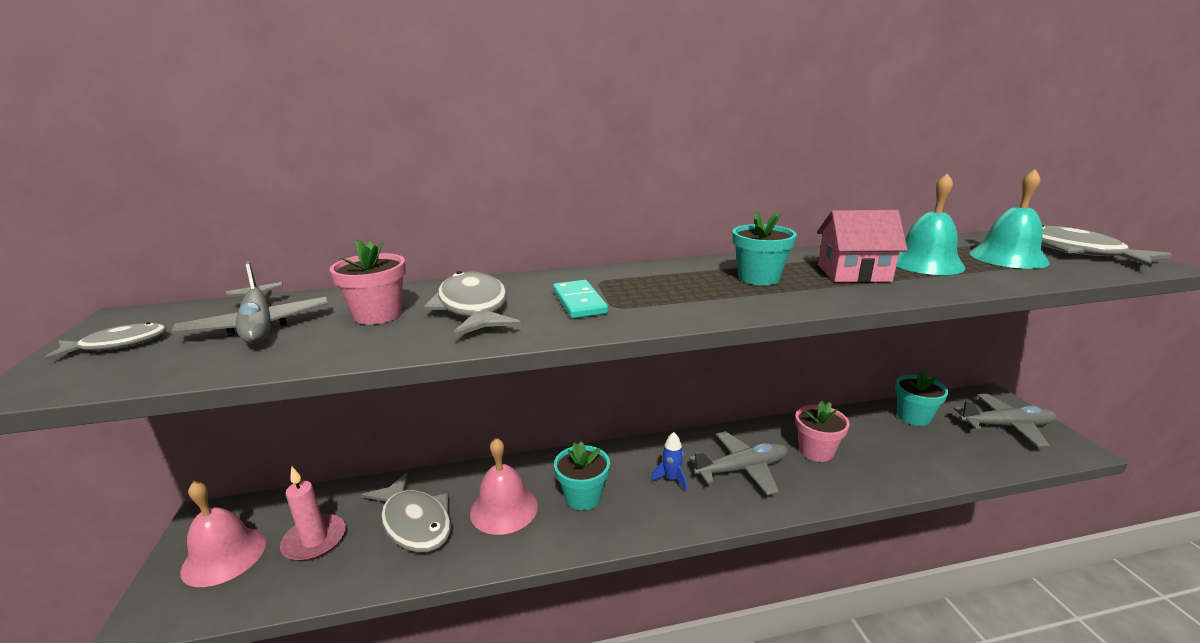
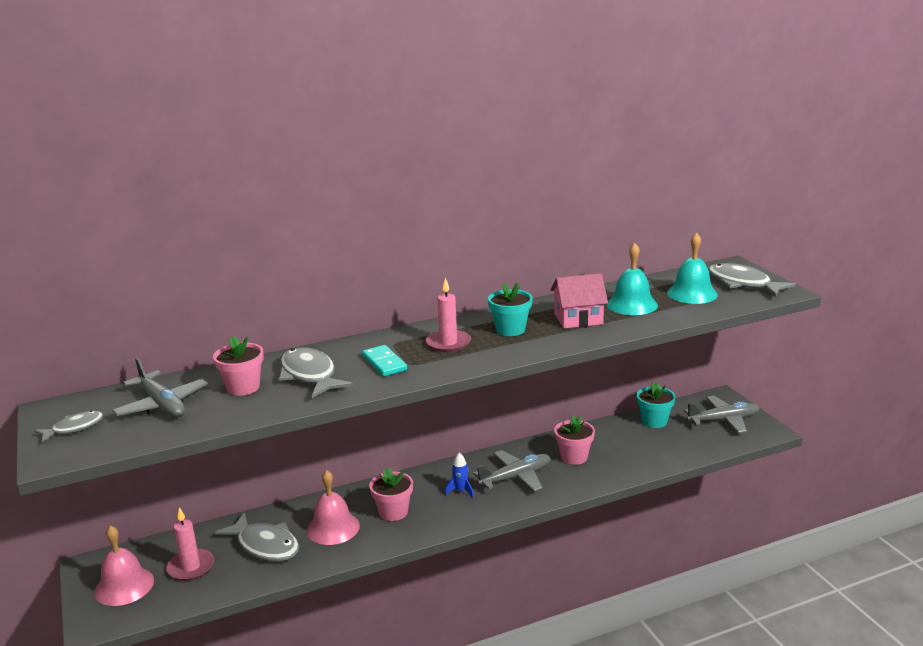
camera: 10 degrees left, 0 degrees up
(583, 497) = (393, 512): turquoise flower pot -> pink flower pot
(672, 286) = (448, 343): none -> pink candle

